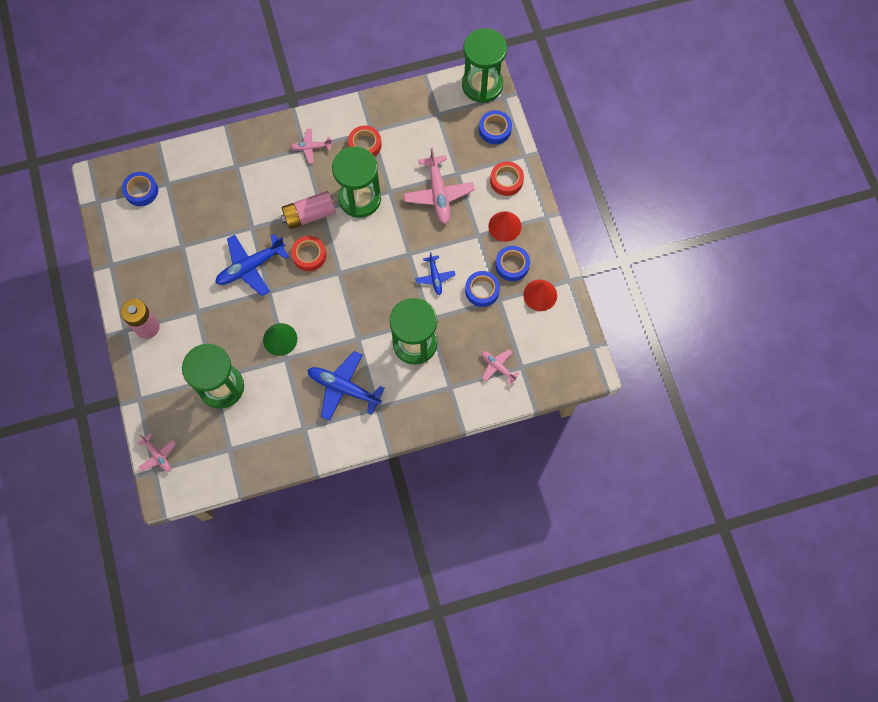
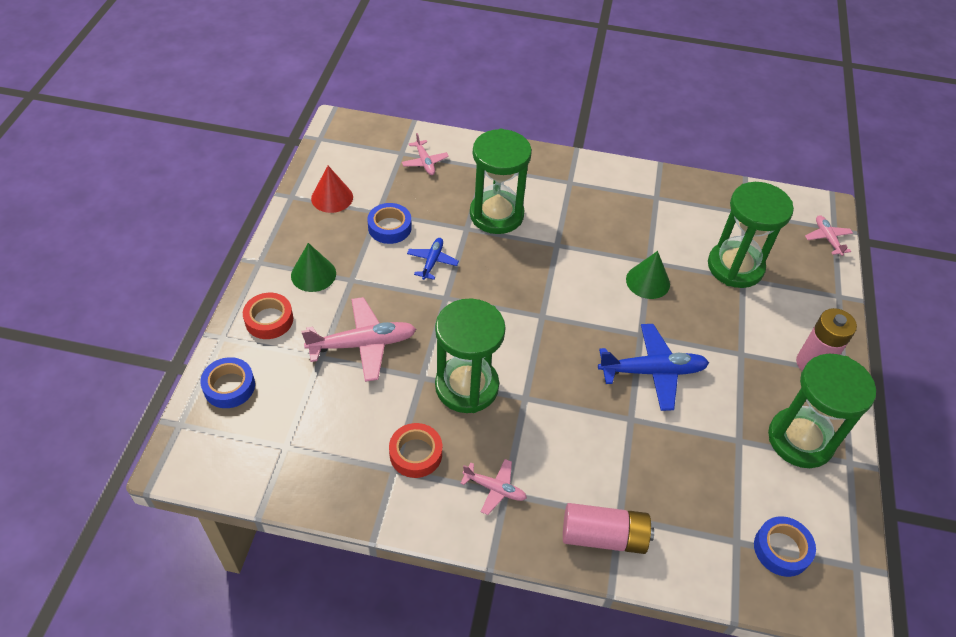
camera: 155 degrees left, 20 degrees down
(309, 215) = (545, 398): pink battery -> pink battery (603, 536)
(309, 255) = (570, 351): red tape -> none
(343, 388) = (596, 211): blue plane -> none
(438, 194) = (363, 344): pink plane -> pink plane turned 60 degrees clockwise
(482, 85) = (192, 456): green hourglass -> green hourglass (800, 439)
(505, 226) = (313, 274): red cone -> green cone
(512, 265) = (338, 235): blue tape -> none

